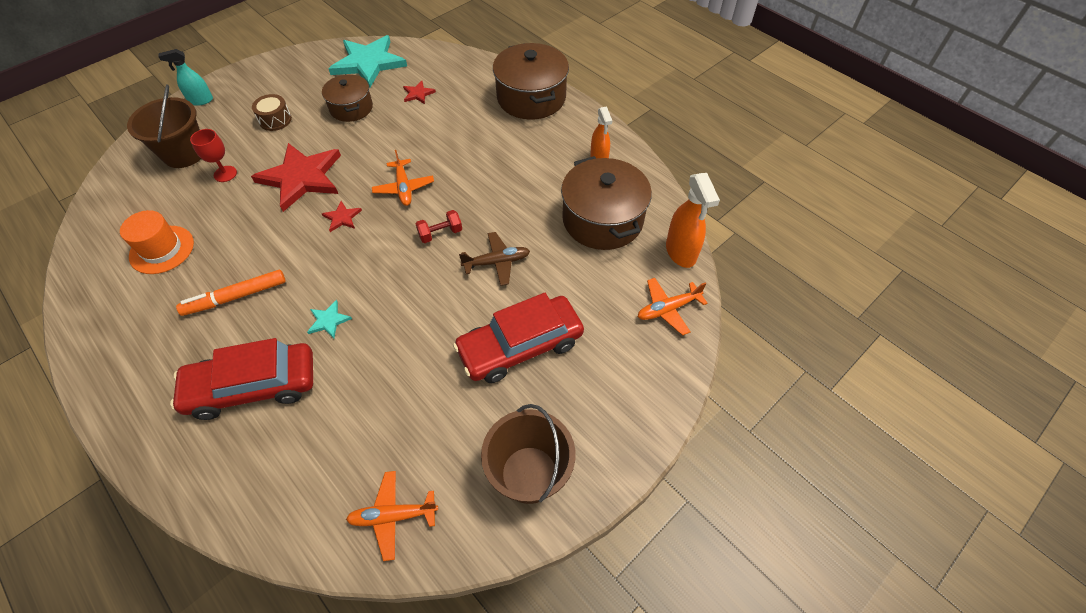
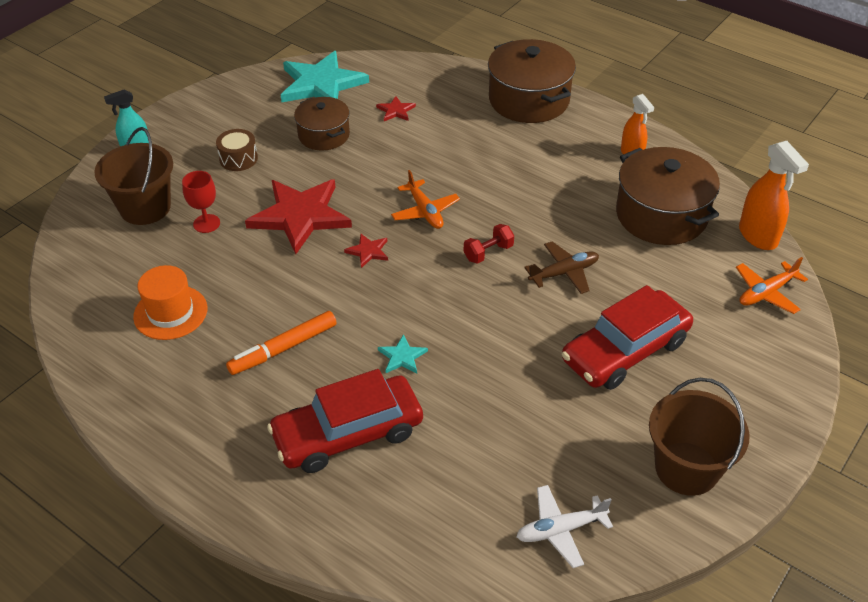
camera: 10 degrees left, 10 degrees down
(392, 516) = (560, 530): orange plane -> white plane

